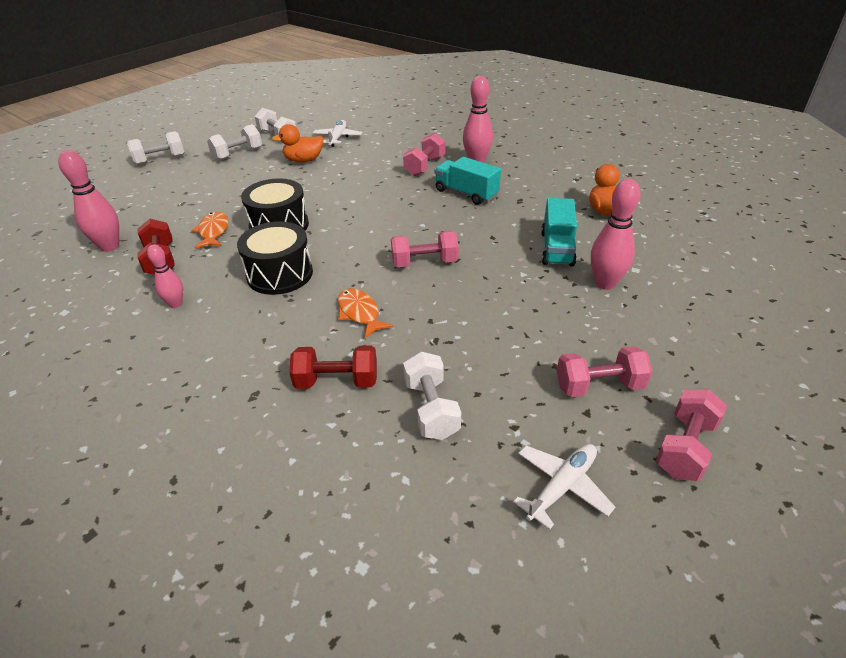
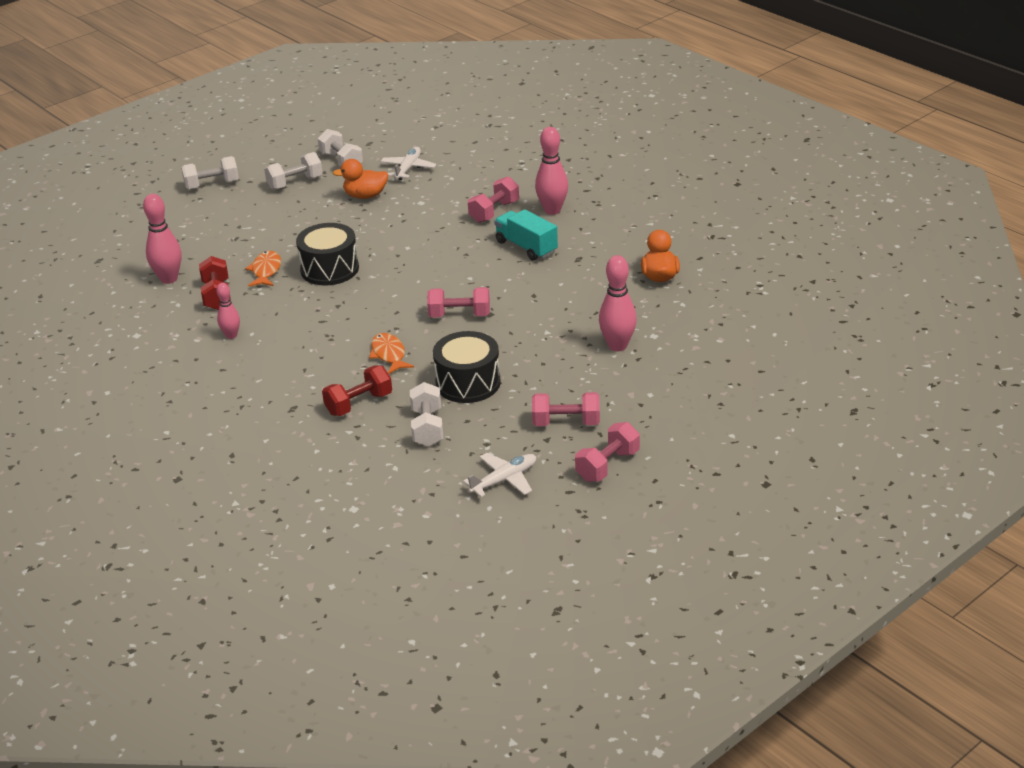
camera: 10 degrees right, 5 degrees down
(280, 274) = (324, 316): black drum -> black drum (468, 383)
(337, 381) = (359, 404): red dumbbell -> red dumbbell turned 45 degrees counterclockwise
(557, 248) = (590, 311): turquoise truck -> none

